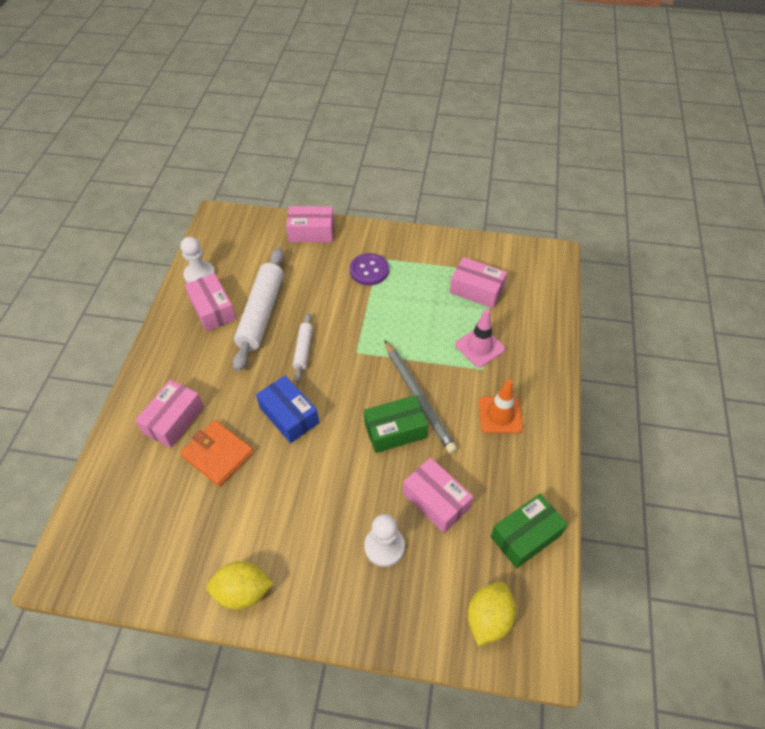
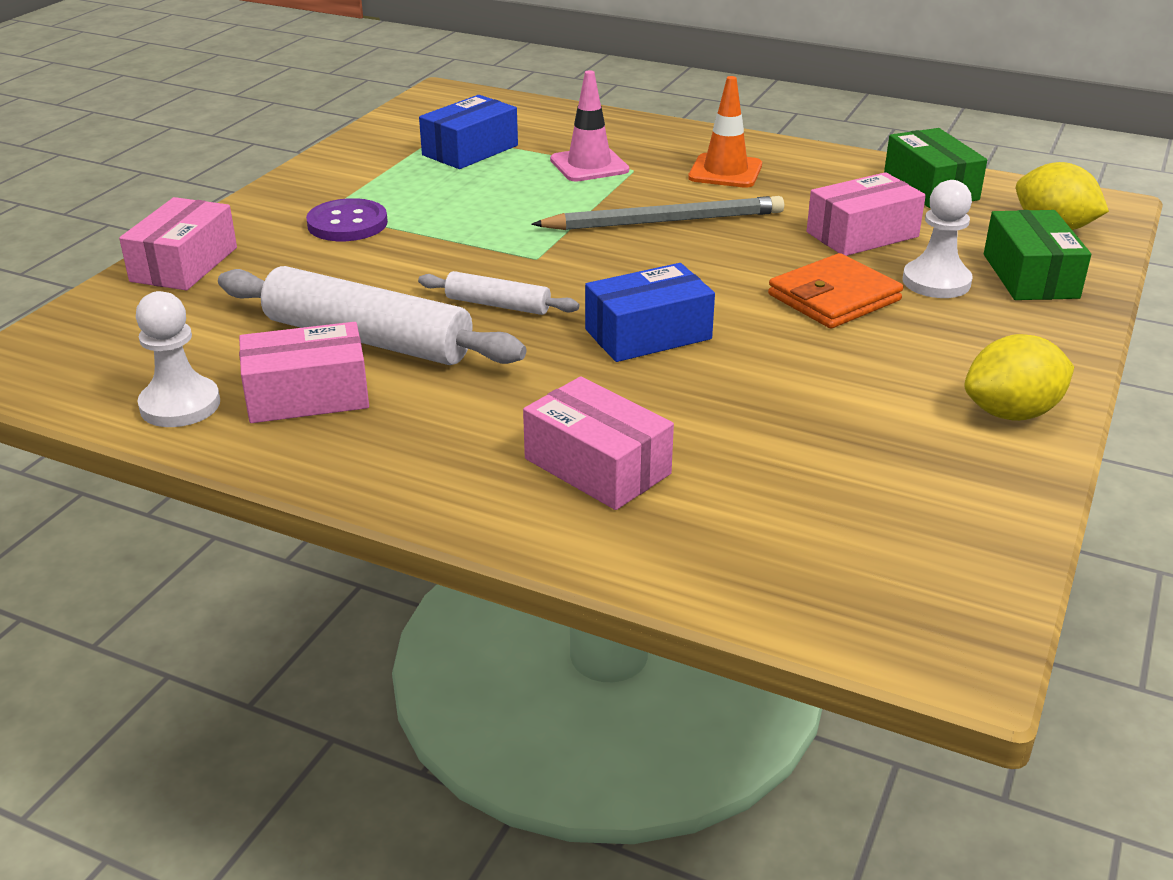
camera: 75 degrees left, 20 degrees down
(218, 454) = (709, 417): orange wallet -> orange wallet (834, 298)
(243, 592) = (1011, 413): yellow lemon -> yellow lemon turned 60 degrees clockwise
(395, 430) = (722, 247): green box -> green box (1030, 276)
(476, 290) = (470, 150): pink box -> blue box

